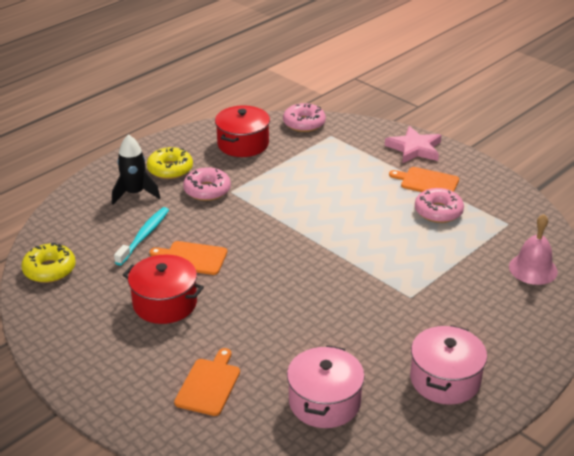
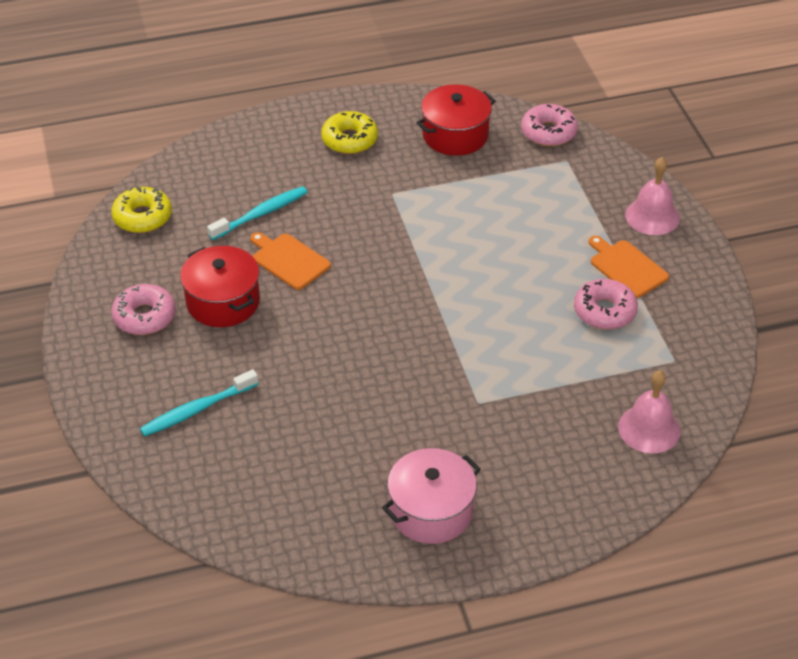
camera: 30 degrees right, 10 degrees up
(135, 193) = (290, 157): black rocket -> none
(207, 190) = (368, 182): pink donut -> pink donut (144, 317)
(209, 385) = (197, 409): orange cutting board -> turquoise toothbrush
(324, 402) = (290, 478): pink pot -> none
(414, 149) = (652, 216): pink star -> pink bell

